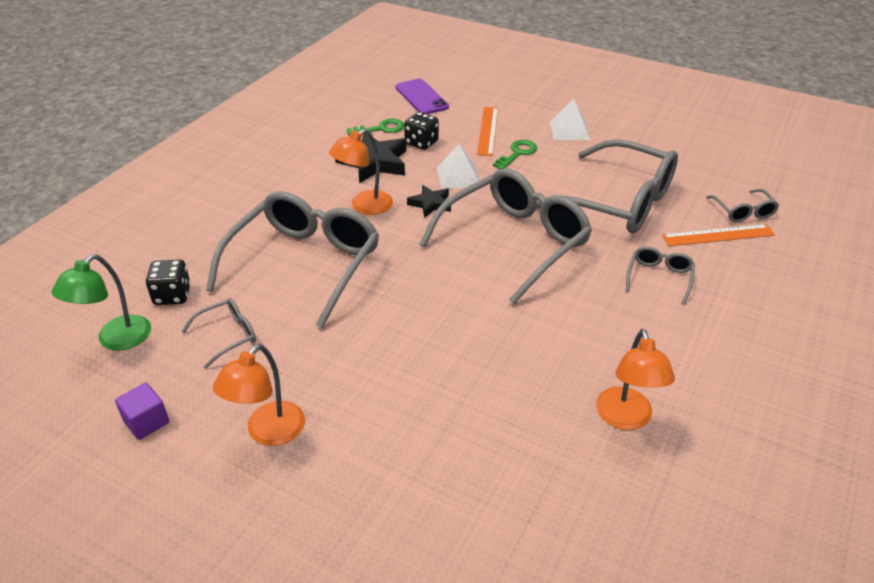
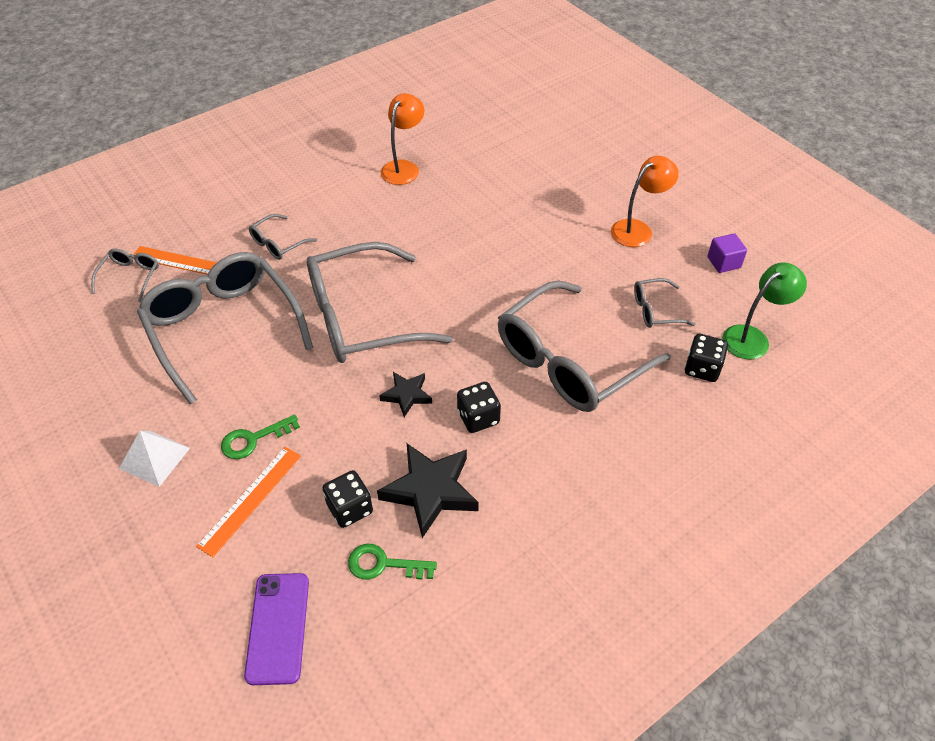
camera: 155 degrees left, 10 degrees up
(364, 206) = (478, 417): orange lamp -> black dice
(458, 176) = (349, 426): white pyramid -> none

